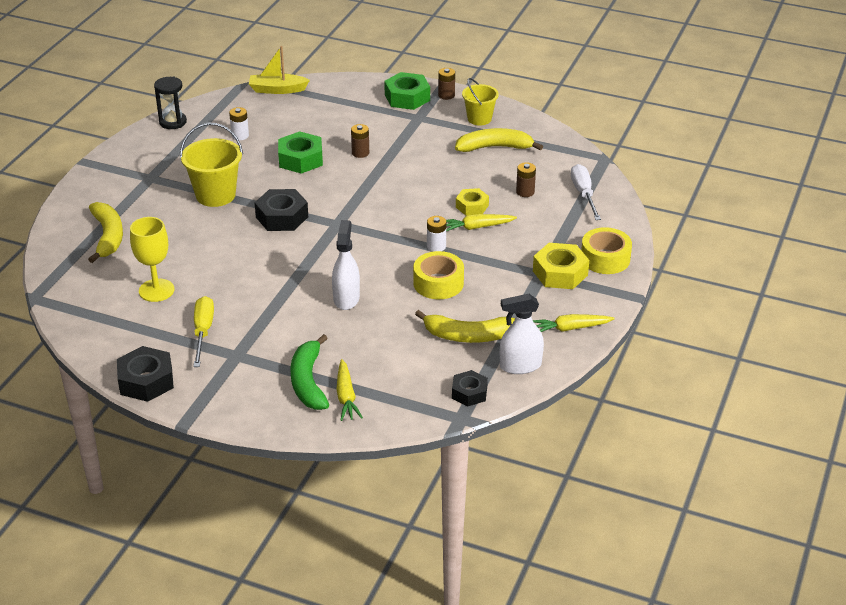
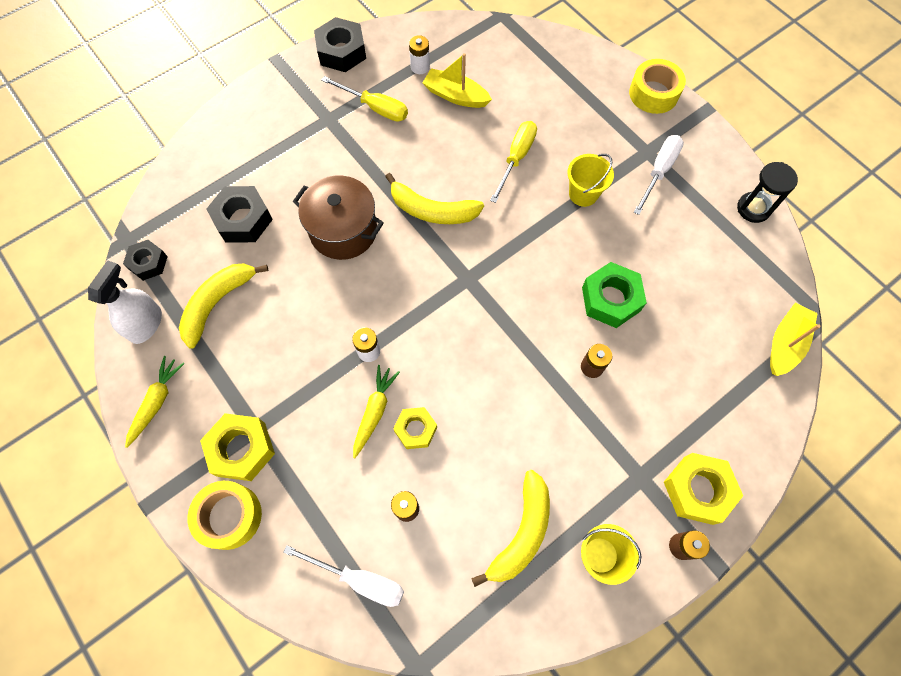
camera: 120 degrees right, 30 degrees up
(108, 236) = (561, 88): yellow banana -> yellow banana (432, 210)
(156, 290) = (455, 96): yellow goblet -> yellow boat
(167, 168) = (659, 171): none -> white screwdriver
(204, 236) = (516, 158): none -> yellow screwdriver
(215, 195) = (583, 194): yellow bucket -> yellow bucket, size x0.65
(240, 135) = (692, 261): white battery -> white battery (420, 67)
(282, 217) = (509, 234): black nut -> black nut (243, 219)
(308, 382) = (257, 153): green banana -> none
(346, 298) = (343, 230): white spray bottle -> brown pot
(346, 397) = (218, 171): yellow carrot -> none
(407, 97) = (698, 490): green nut -> yellow nut
(438, 283) = (309, 320): yellow tape -> yellow tape (653, 93)

